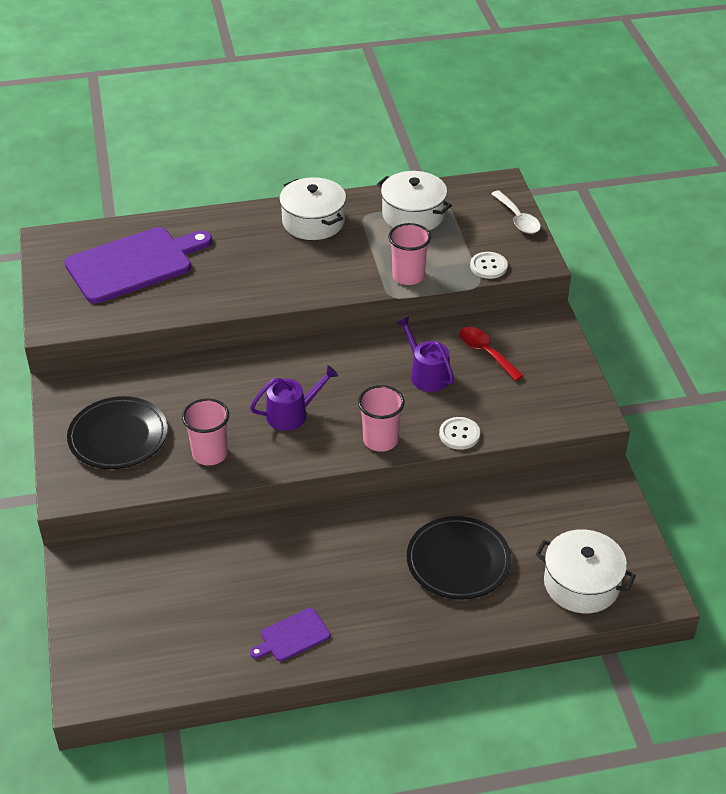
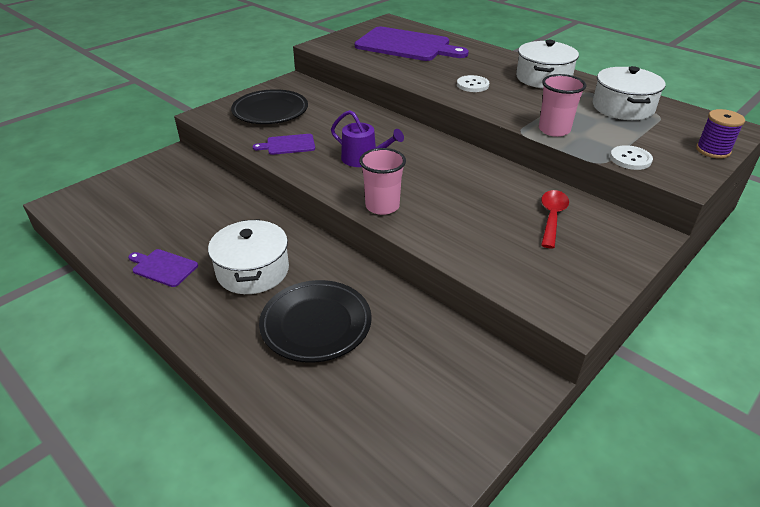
camera: 55 degrees right, 5 degrees down
(210, 454) = (288, 145): pink cup -> purple cutting board
(426, 374) = (483, 198): purple watering can -> none
(459, 434) = (437, 243): white button -> white button (472, 85)
(517, 219) = (713, 150): white spoon -> purple spool
(581, 584) = (362, 429): white pot -> white pot (253, 271)

